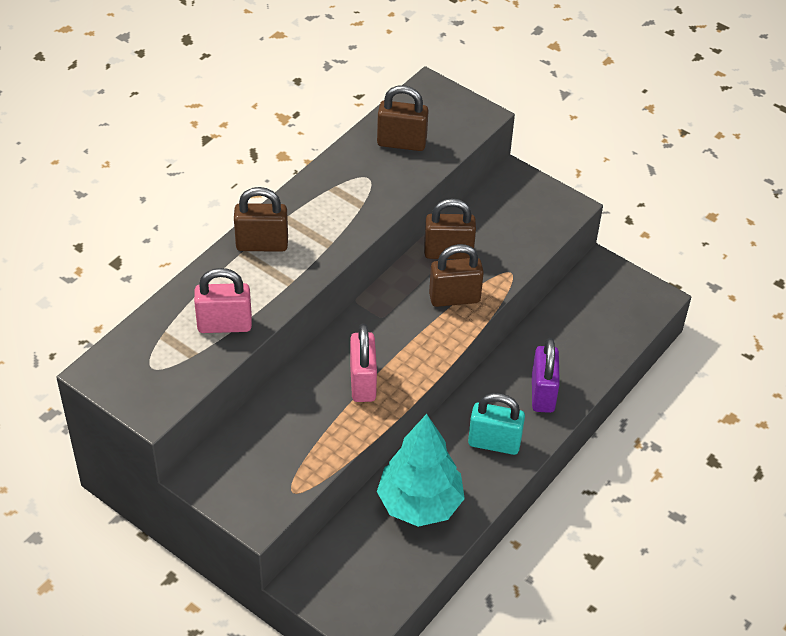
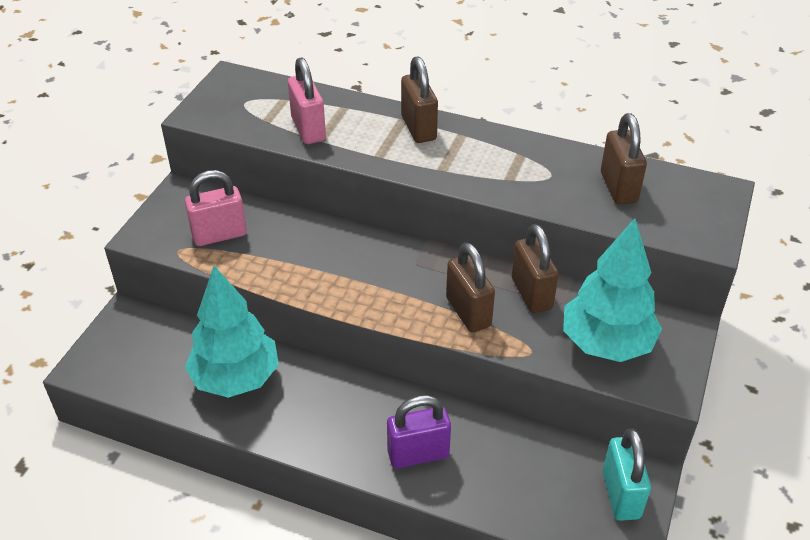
camera: 75 degrees right, 5 degrees down
(362, 382) = (323, 267): pink padlock -> pink padlock (219, 235)
(494, 443) = (333, 423): turquoise padlock -> turquoise padlock (620, 494)
(517, 226) = (606, 344): none -> turquoise tree

